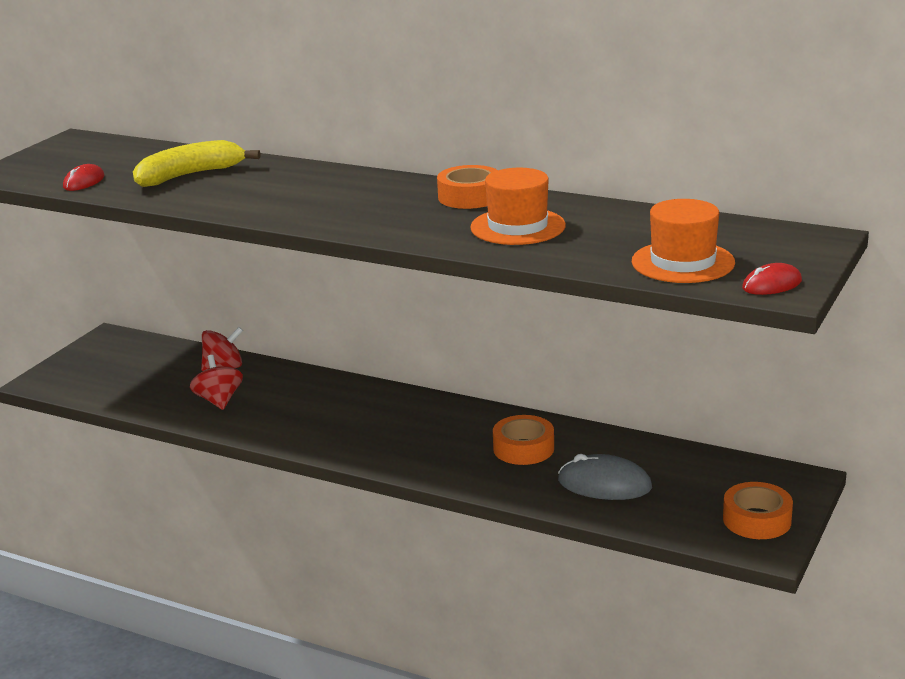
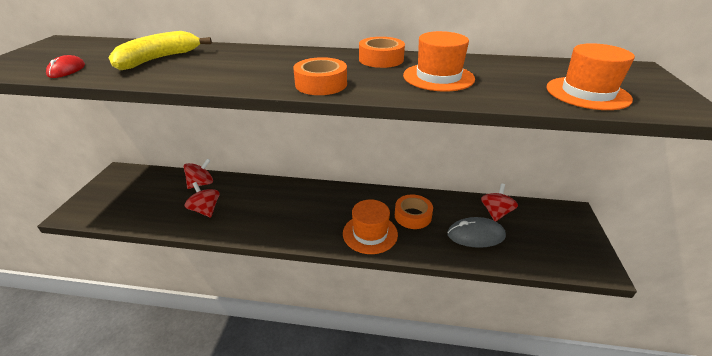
camera: 20 degrees left, 10 degrees up
(442, 460) = (370, 233): none -> orange hat
(664, 463) = (496, 213): none -> red spinning top
(757, 520) = (577, 246): orange tape -> orange tape (321, 84)
(772, 284) = (674, 104): red mouse -> none

